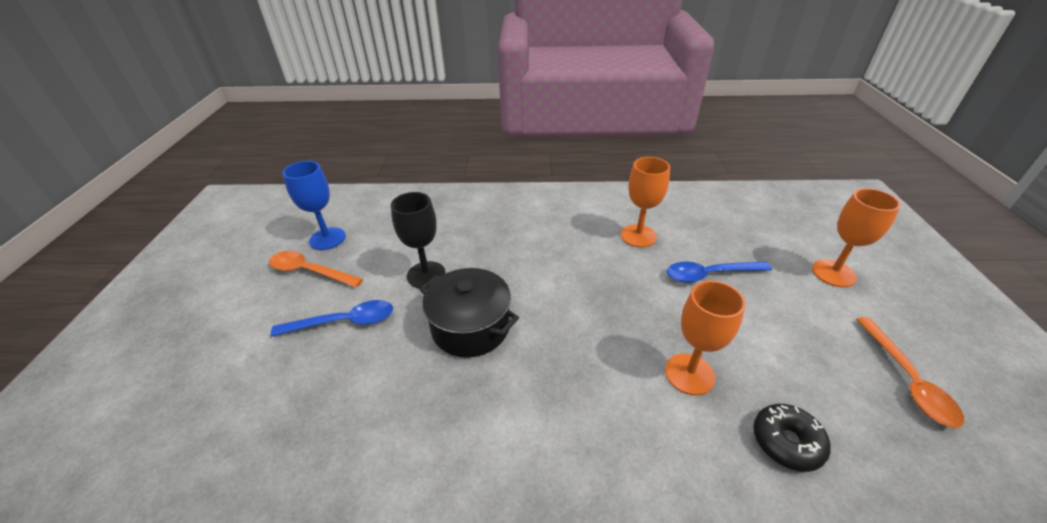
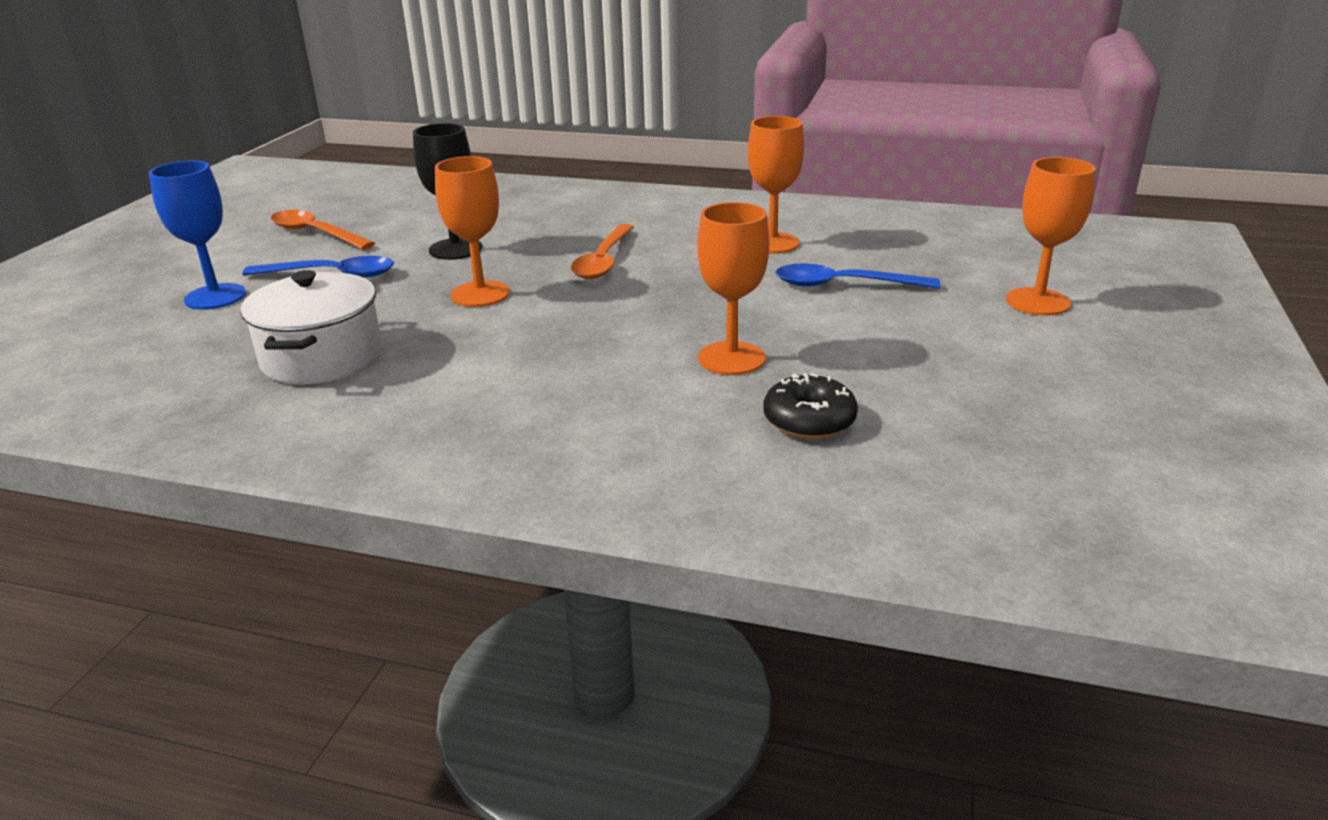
camera: 15 degrees right, 10 degrees down
(327, 238) = (353, 210): blue goblet -> blue goblet (215, 297)
(383, 437) = (322, 357): none -> white pot
(470, 327) = (480, 294): black pot -> orange goblet
(907, 379) = (1040, 397): orange spoon -> orange spoon (603, 261)

